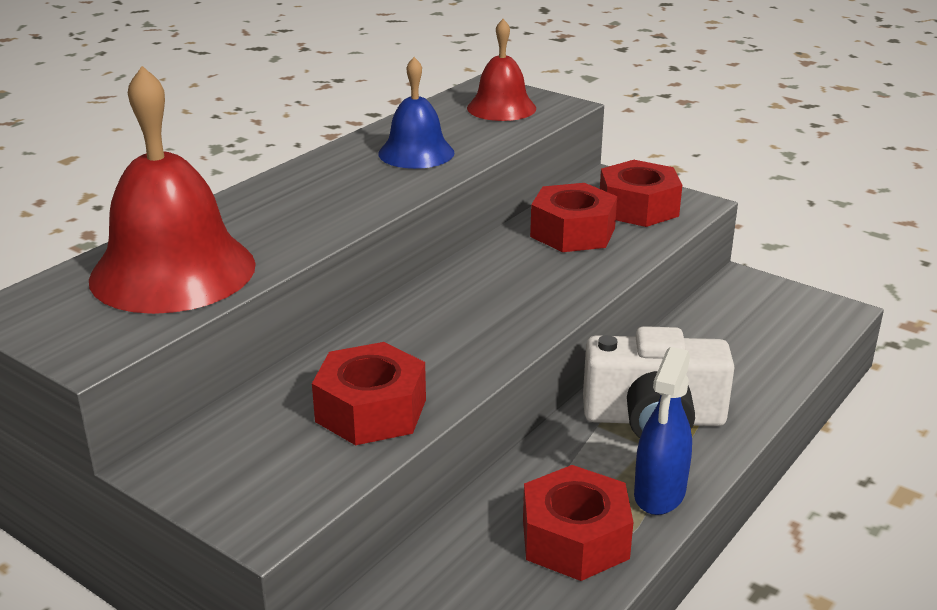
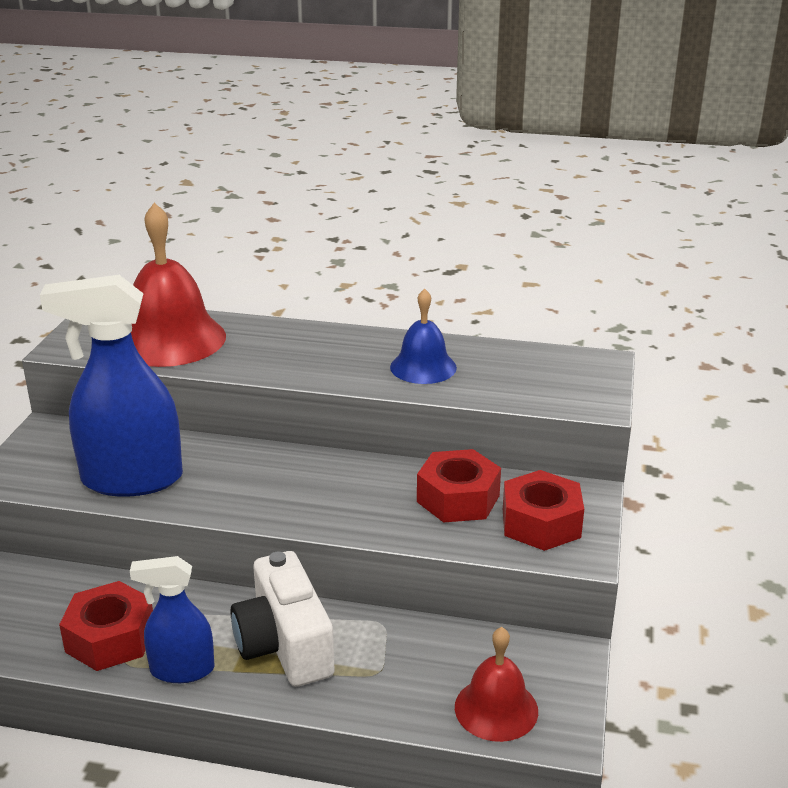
camera: 65 degrees right, 0 degrees up
(371, 410) = (131, 479): red nut -> blue spray bottle
(501, 108) = (558, 379): red bell -> red bell (496, 709)

